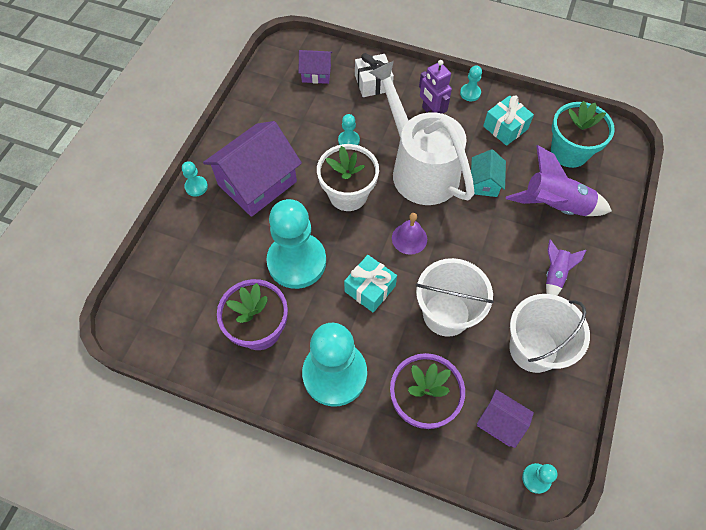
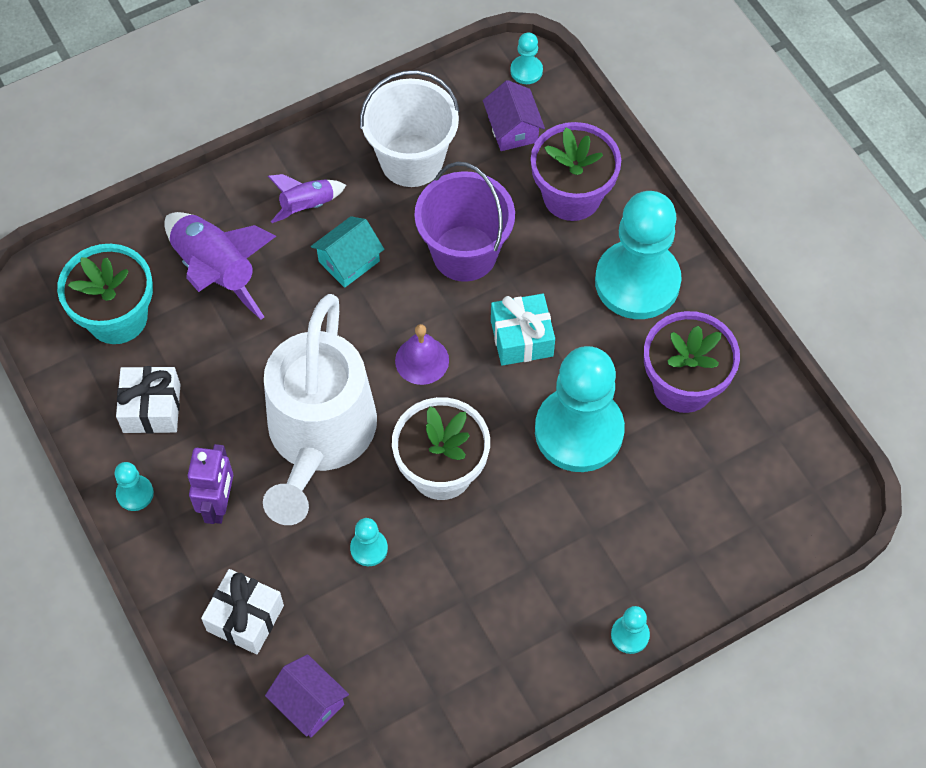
camera: 140 degrees left, 0 degrees up
(257, 183) = (544, 577): purple house -> none
(446, 314) = (464, 253): white bucket -> purple bucket
(484, 183) = (262, 358): turquoise house -> turquoise house (349, 261)
(505, 128) = (152, 408): turquoise gift -> white gift

